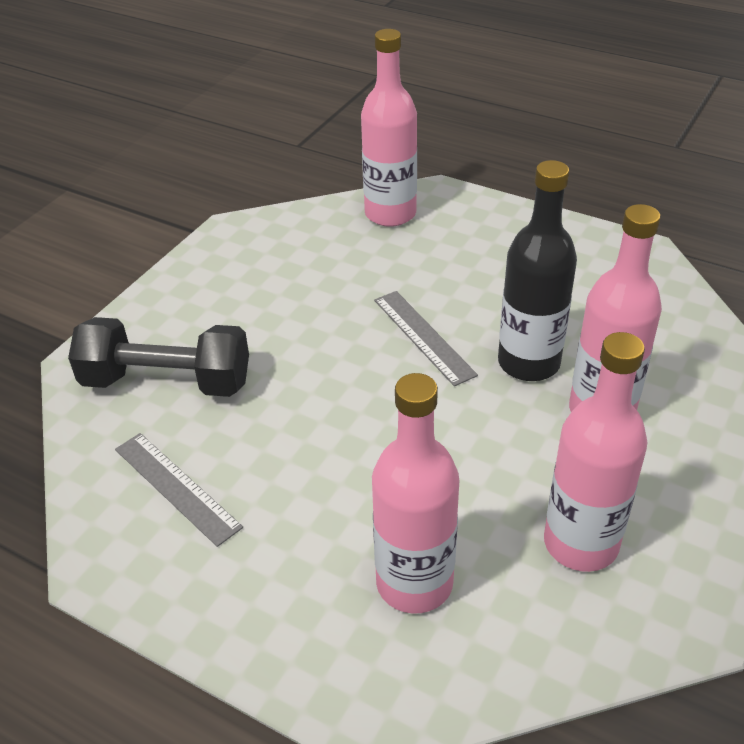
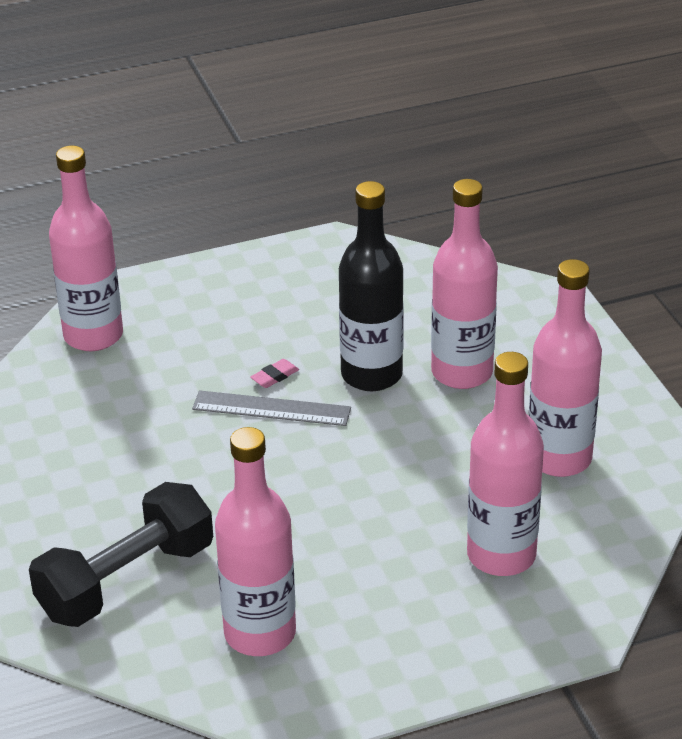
camera: 50 degrees left, 5 degrees down
(176, 487) = (260, 633): grey ruler -> pink bottle
(459, 316) = (275, 376): none -> pink eraser

